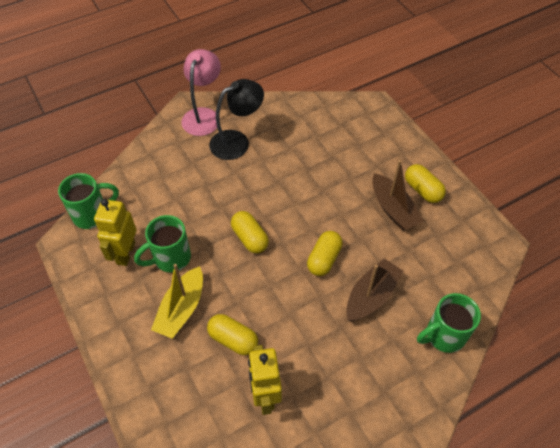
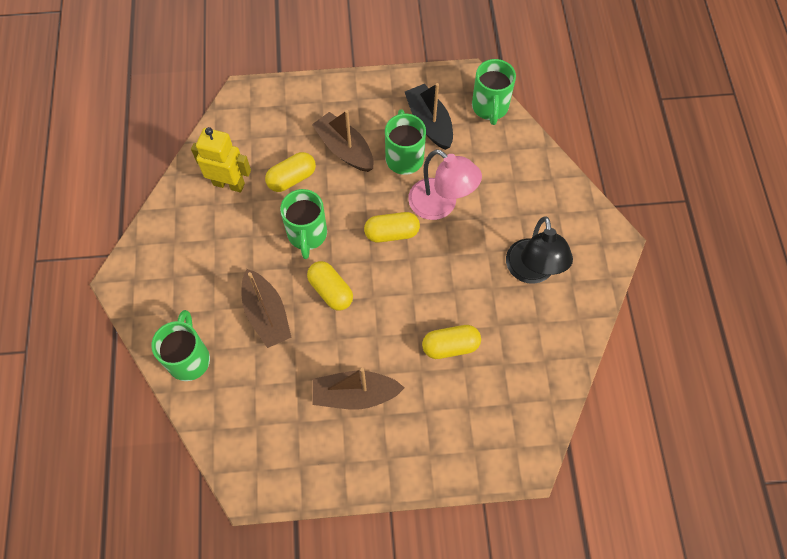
camera: 115 degrees right, 10 degrees up
(125, 253) = (429, 123): yellow robot -> black boat
(181, 309) = (344, 149): yellow boat -> brown boat
(203, 115) = (590, 251): pink lamp -> pink lamp (440, 205)
(284, 299) = (307, 235): none -> green mug
(422, 190) = (364, 444): yellow capsule -> yellow capsule (450, 346)

